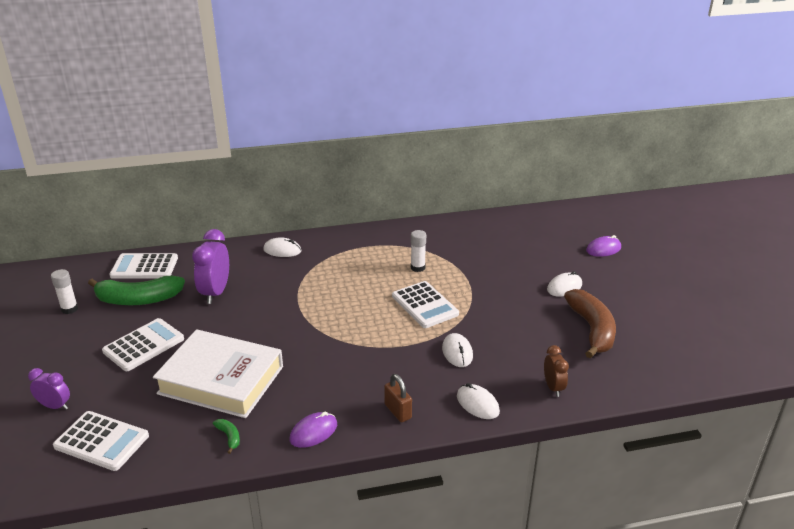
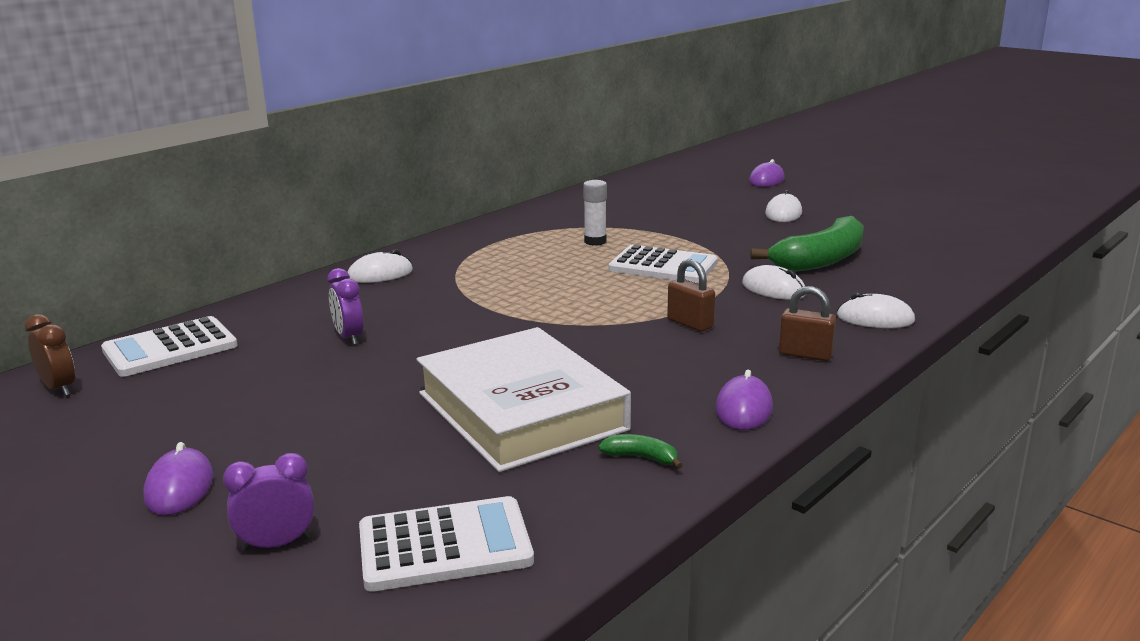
camera: 35 degrees left, 10 degrees down
(60, 356) = (179, 487): none -> purple mouse
(69, 309) = (98, 432): white glue stick -> none
(138, 299) = (222, 382): green banana -> green banana (821, 260)
(143, 345) = (323, 422): white calculator -> none
(215, 293) = (349, 337): purple clock -> purple clock, size x0.59
(221, 380) = (521, 411): white book -> white book turned 75 degrees clockwise
(374, 358) = (690, 324): none -> brown padlock
(553, 387) = (919, 282): brown clock -> brown clock (59, 388)
(592, 329) = (869, 233): brown banana -> none

